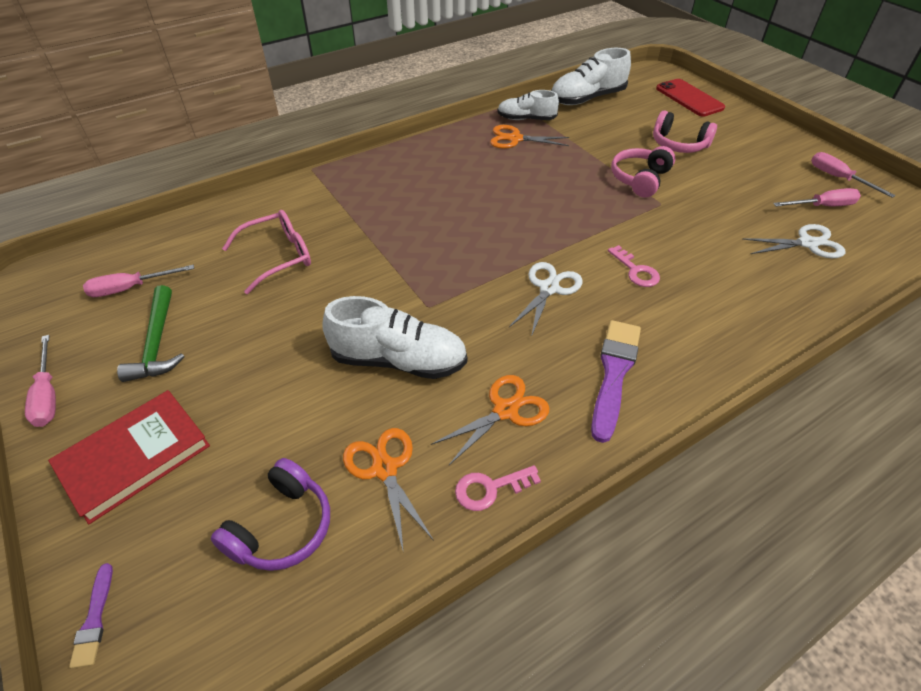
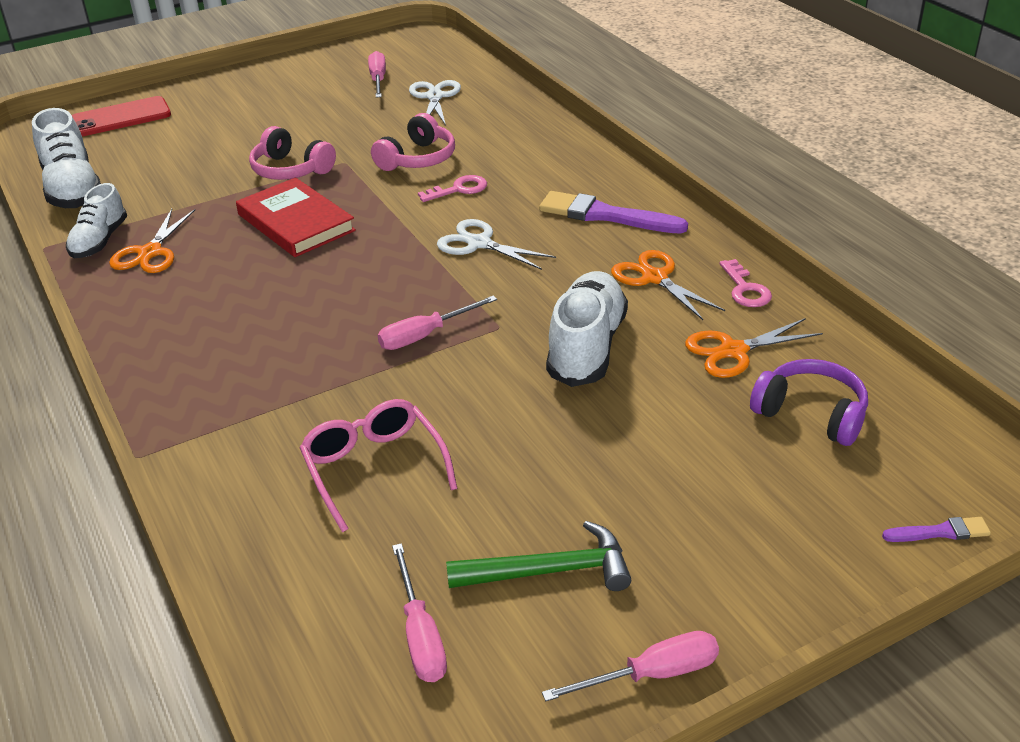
camera: 85 degrees left, 10 degrees down
(134, 457) = (745, 548): red book -> red book (296, 222)
(678, 144) = (227, 138): pink headphones -> pink headphones (417, 159)
(838, 178) = (333, 64): pink screwdriver -> pink screwdriver (425, 335)

